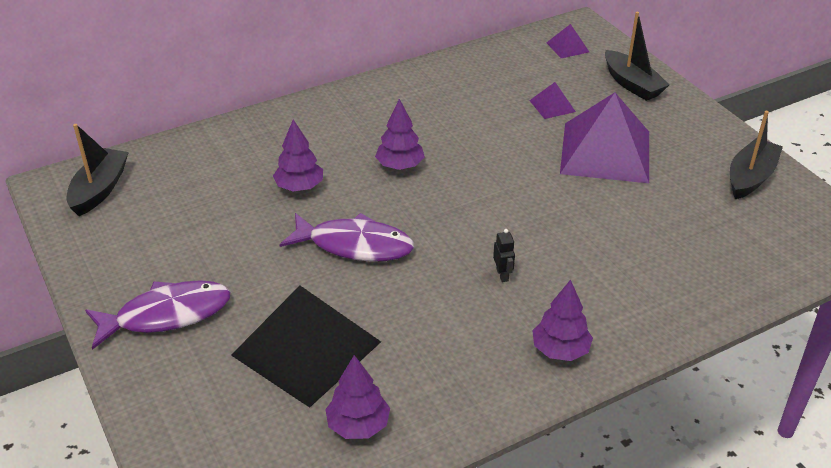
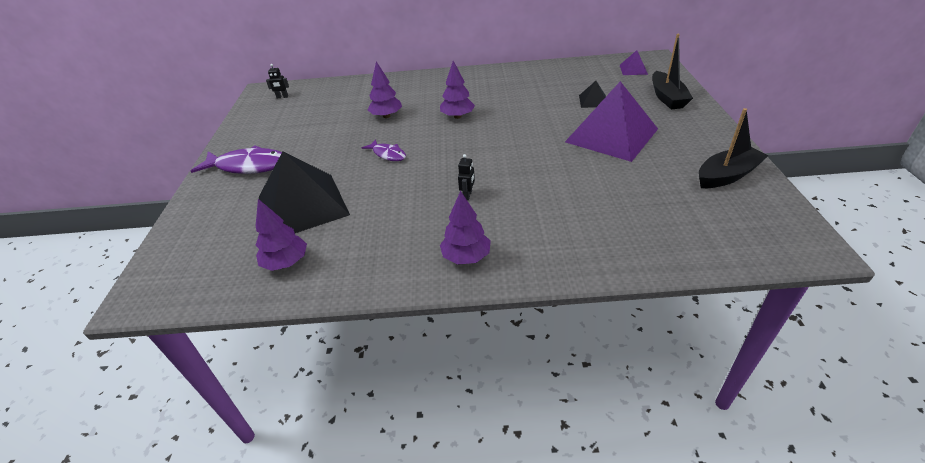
camera: 30 degrees right, 0 degrees up
(99, 189) = (282, 97): black boat -> black robot
(355, 245) = (388, 154): purple fish -> purple fish, size x0.55
(552, 106) = (593, 101): purple pyramid -> black pyramid

